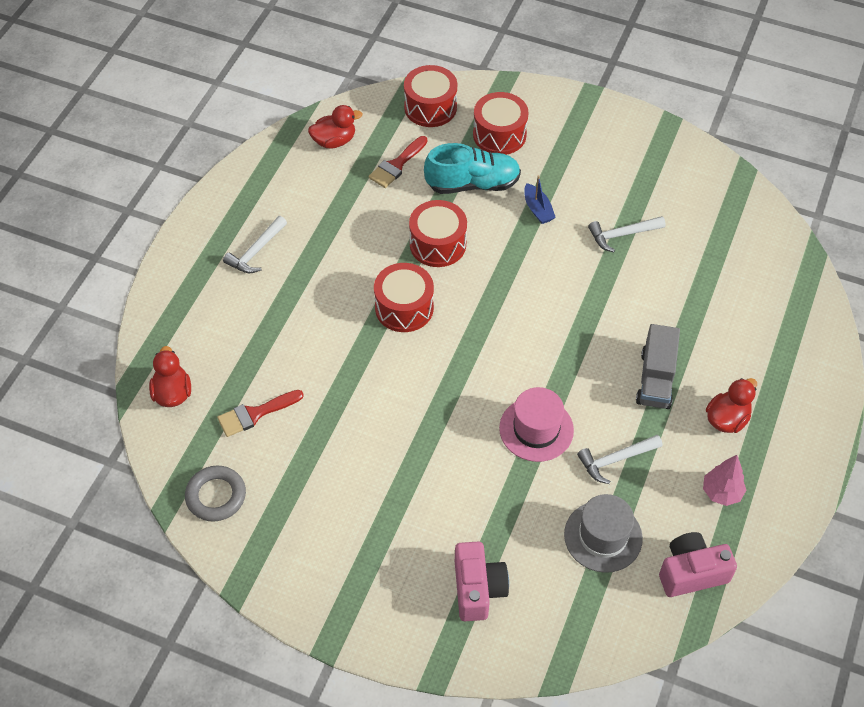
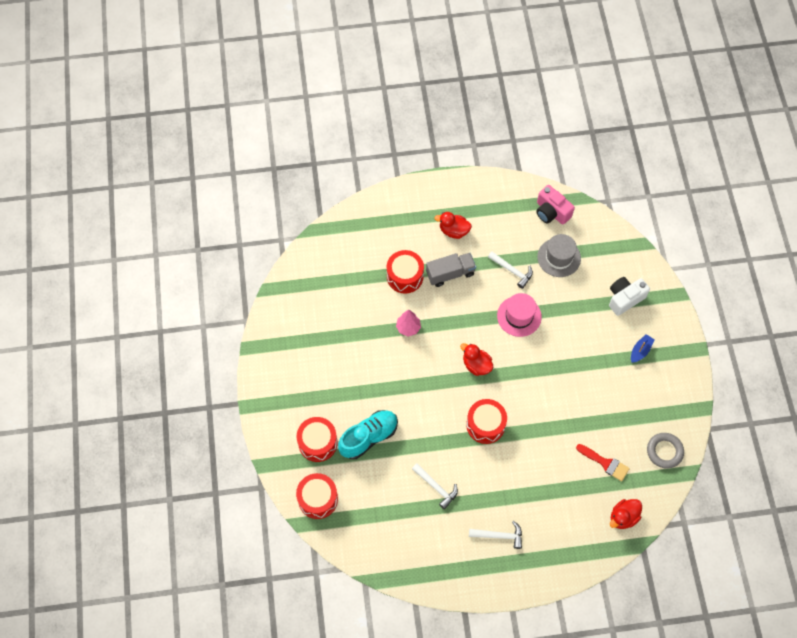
camera: 120 degrees left, 10 degrees up
(334, 141) = (383, 544): red duck -> red duck (476, 365)
(397, 165) = (380, 492): red brush -> none
(438, 244) = (428, 432): red drum -> red drum (405, 276)
(472, 184) = (369, 437): turquoise shoe -> turquoise shoe turned 90 degrees clockwise
(478, 589) = (624, 299): pink camera -> white camera
(538, 209) = (367, 389): blue boat -> blue boat (640, 351)
(622, 235) = (359, 334): white hammer -> white hammer (436, 487)
(721, 492) = (499, 216): pink tree -> pink tree (408, 328)

